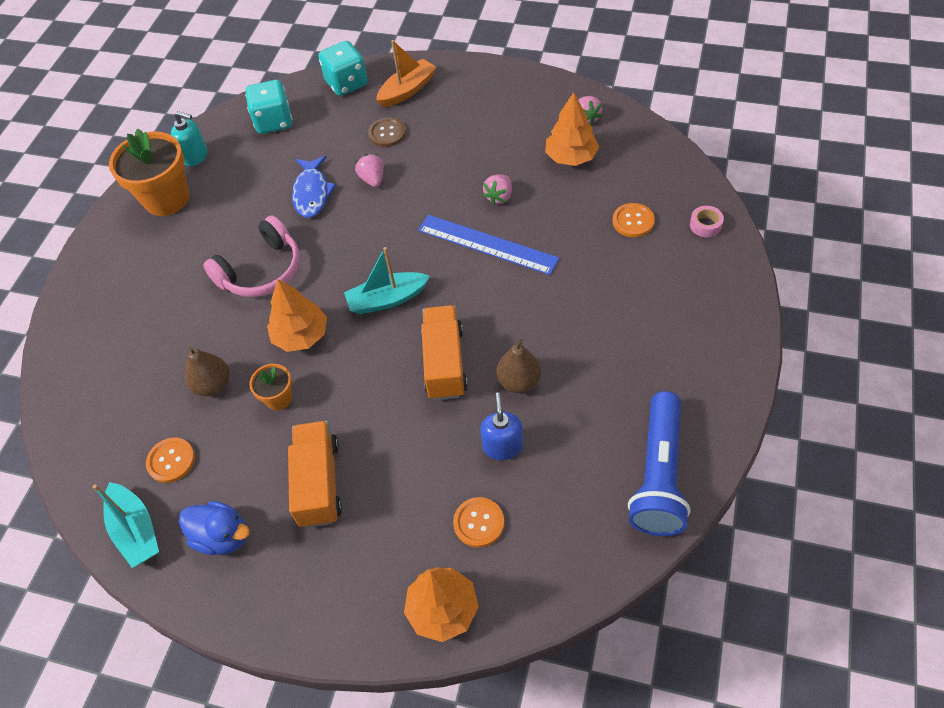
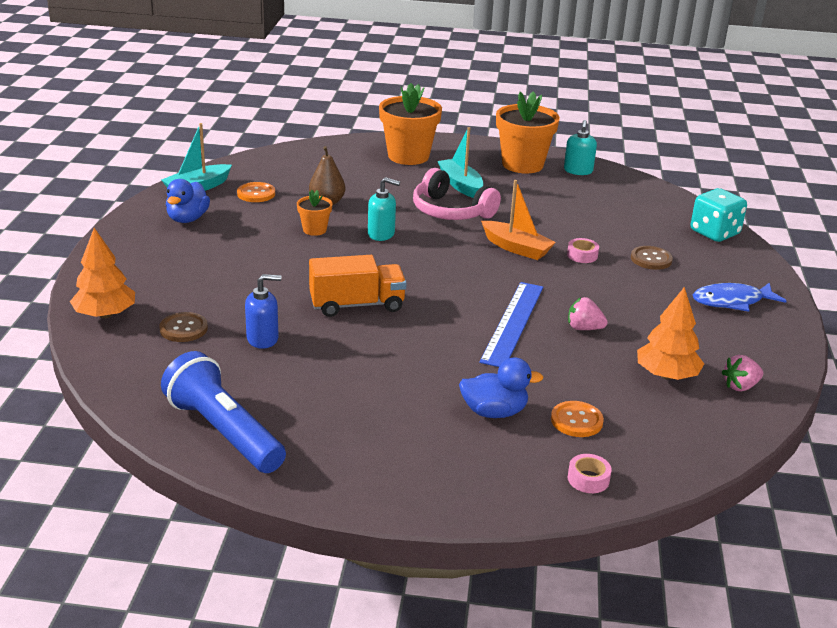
camera: 75 degrees right, 25 degrees down
(113, 299) = (408, 156): none -> orange flower pot
(274, 121) = (639, 201): turquoise dice -> none
(301, 335) = (381, 234): orange tree -> turquoise soap dispenser
(312, 193) = (552, 226): blue fish -> blue fish (732, 301)
(319, 483) = (231, 253): orange truck -> none
(372, 179) = (582, 255): pink strawberry -> pink tape
(387, 299) = (429, 272): turquoise boat -> turquoise boat (460, 185)
(407, 90) = (723, 267): orange boat -> orange boat (516, 248)
(478, 523) = (183, 329): orange button -> brown button
(519, 381) = (338, 346): brown pear -> none
(622, 272) = (494, 412): none -> blue duck
(658, 475) = (224, 432): blue flashlight -> blue flashlight turned 45 degrees clockwise

